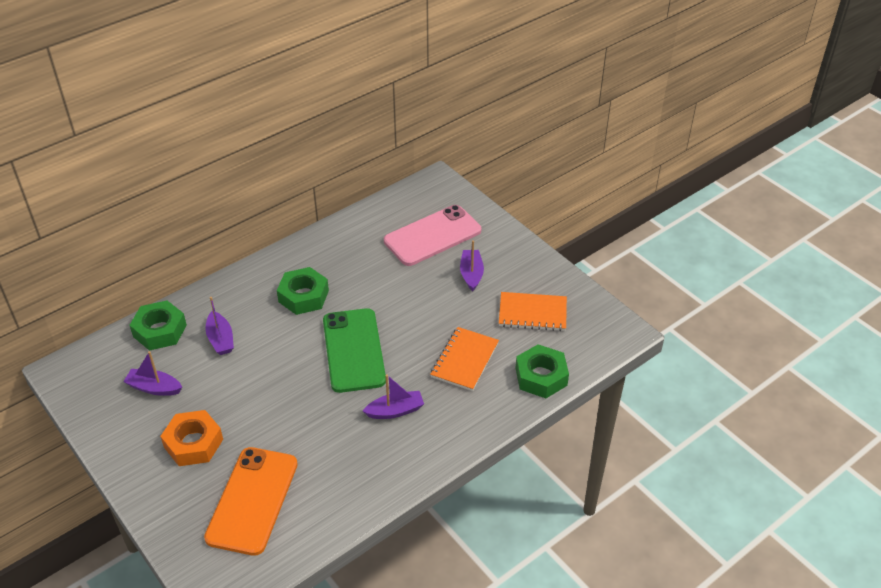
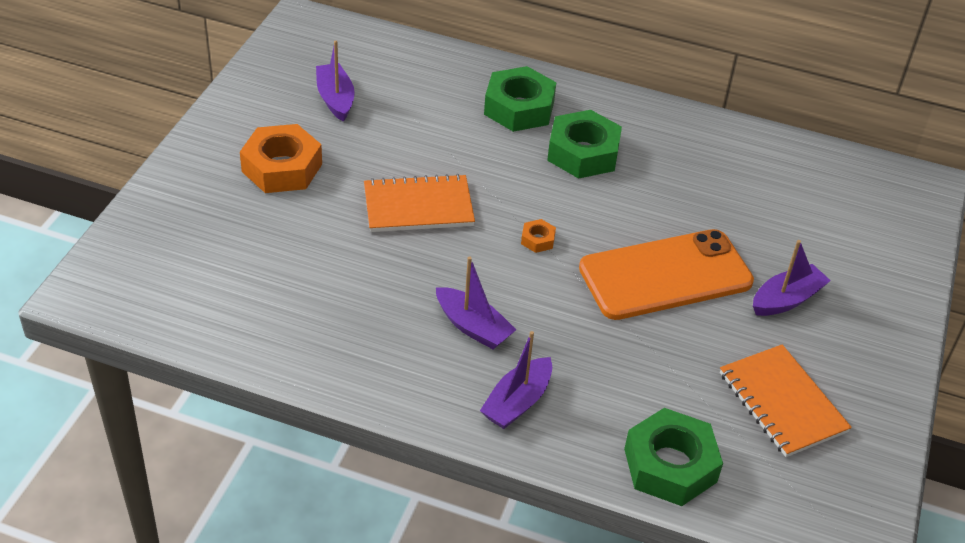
camera: 55 degrees right, 0 degrees up
(160, 331) = (420, 63): green nut -> green nut (519, 108)
(220, 339) = (450, 116): purple boat -> purple boat (517, 402)
(252, 500) = (236, 256): orange phone -> orange phone (665, 275)
(353, 350) = (538, 240): green phone -> orange nut
(432, 236) = (814, 226): pink phone -> none
(464, 360) = (622, 362): orange notebook -> orange notebook (418, 206)

